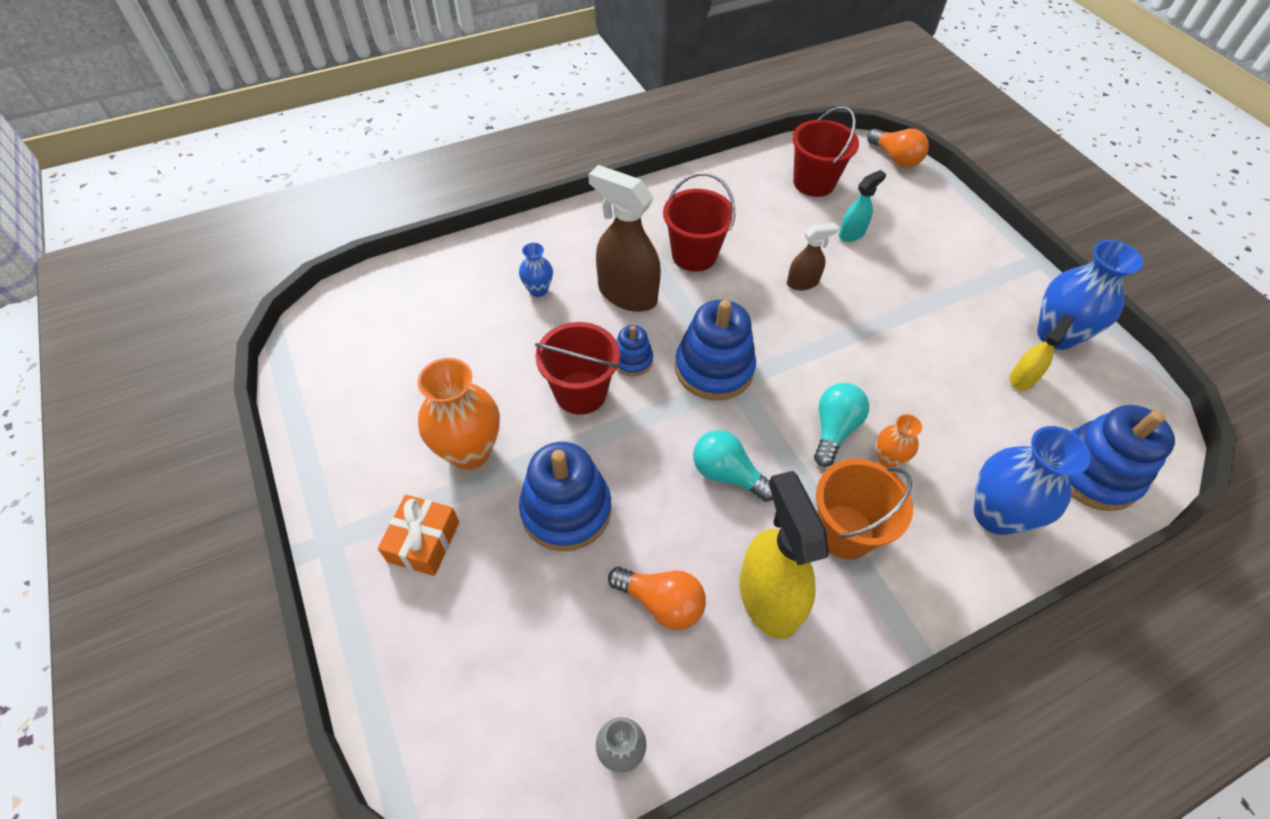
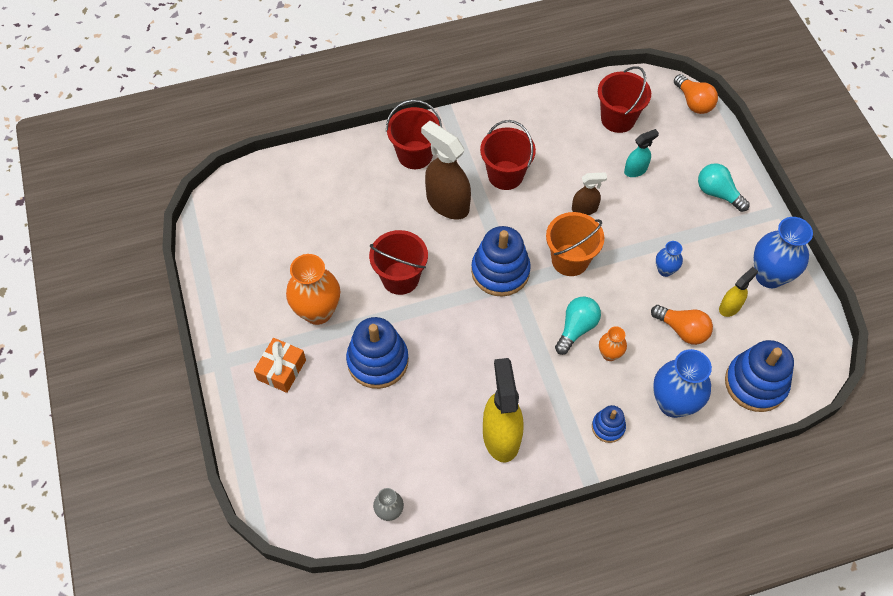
camera: 10 degrees right, 5 degrees up
(538, 290) = (381, 192): blue vase -> blue vase (665, 270)
(575, 243) = (415, 155): none -> red bucket
(632, 360) = (441, 257): blue stacking toy -> blue stacking toy (608, 427)
(661, 602) = (430, 429): orange light bulb -> orange light bulb (682, 330)
(727, 474) = (492, 351): turquoise light bulb -> turquoise light bulb (718, 193)
(844, 531) = (564, 400): orange bucket -> orange bucket (570, 260)

